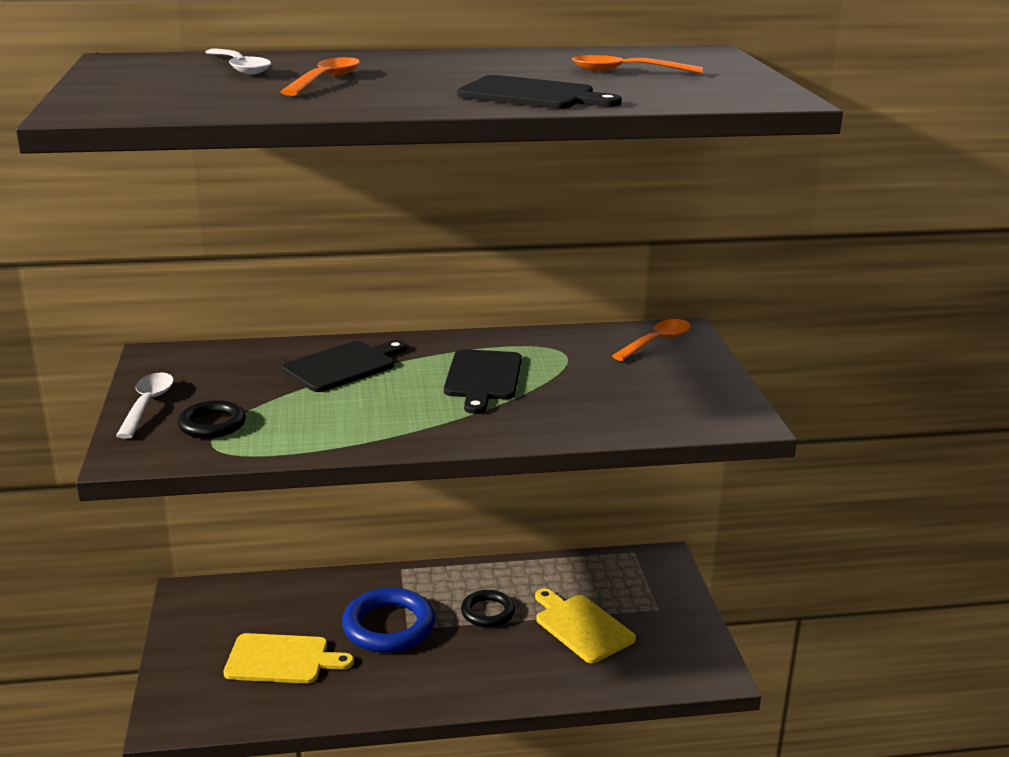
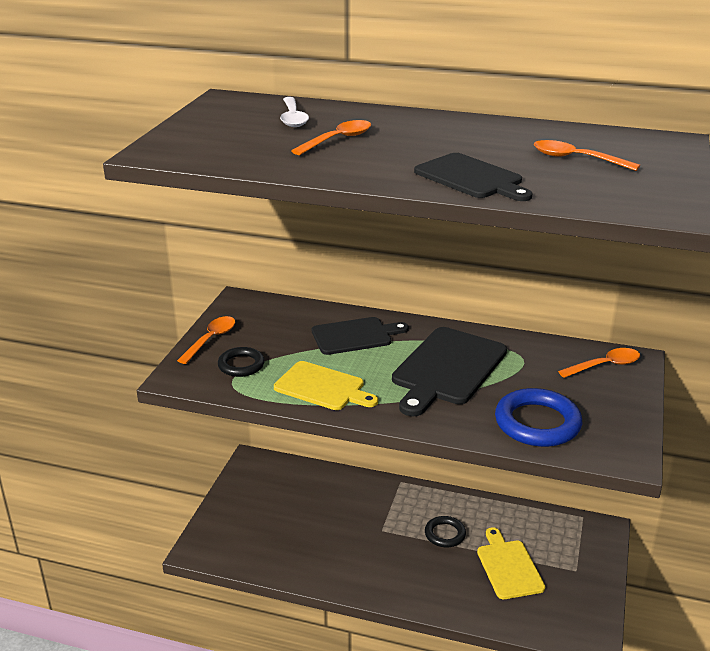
camera: 25 degrees right, 5 degrees up
(147, 405) = (211, 339): white spoon -> orange spoon
(282, 659) = (287, 528): yellow cutting board -> yellow cutting board (322, 387)
(389, 626) = (370, 524): blue ring -> blue ring (537, 423)
(482, 378) = (447, 369): black cutting board -> black cutting board, size x1.51

